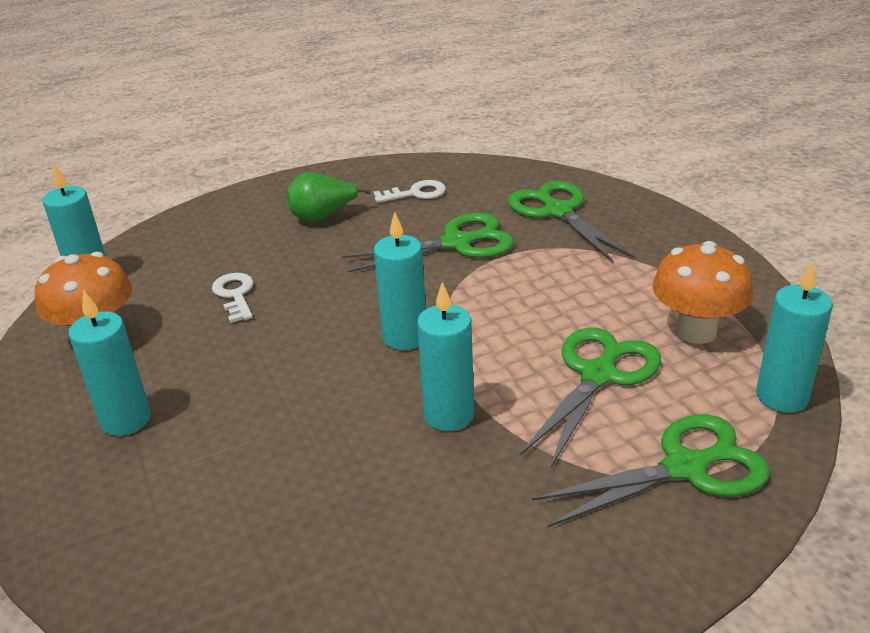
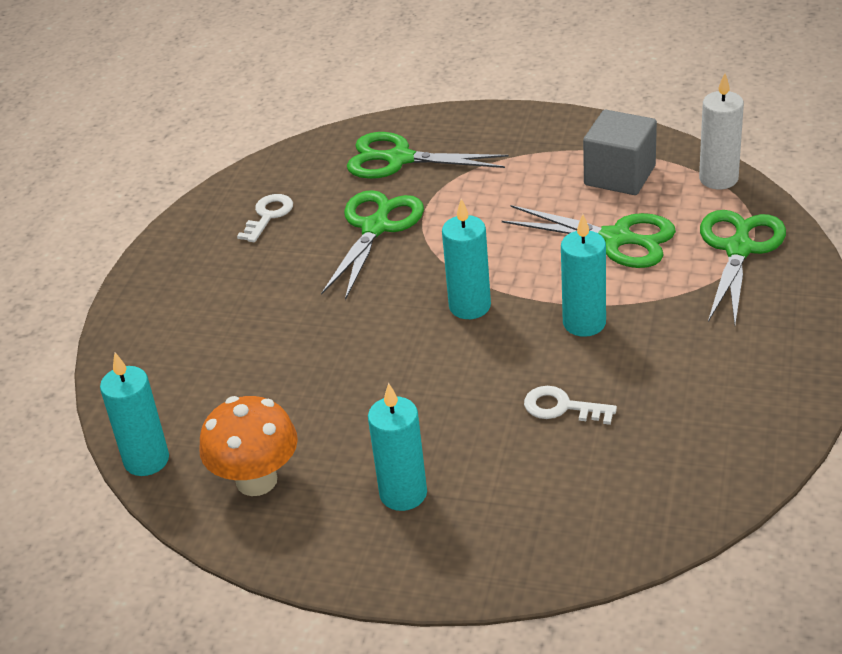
camera: 50 degrees left, 5 degrees up
(235, 295) = (294, 376): white key -> white key (562, 407)
(322, 217) = (233, 282): green pear -> none
(598, 375) = (617, 238): green scissors -> green scissors turned 135 degrees clockwise
(696, 331) = (619, 175): orange mushroom -> grey cube
(782, 396) = (718, 179): turquoise candle -> white candle

